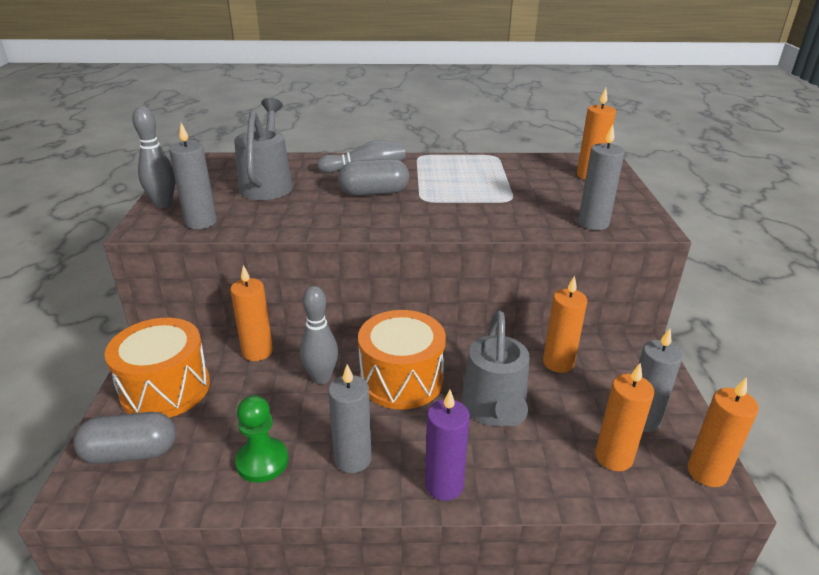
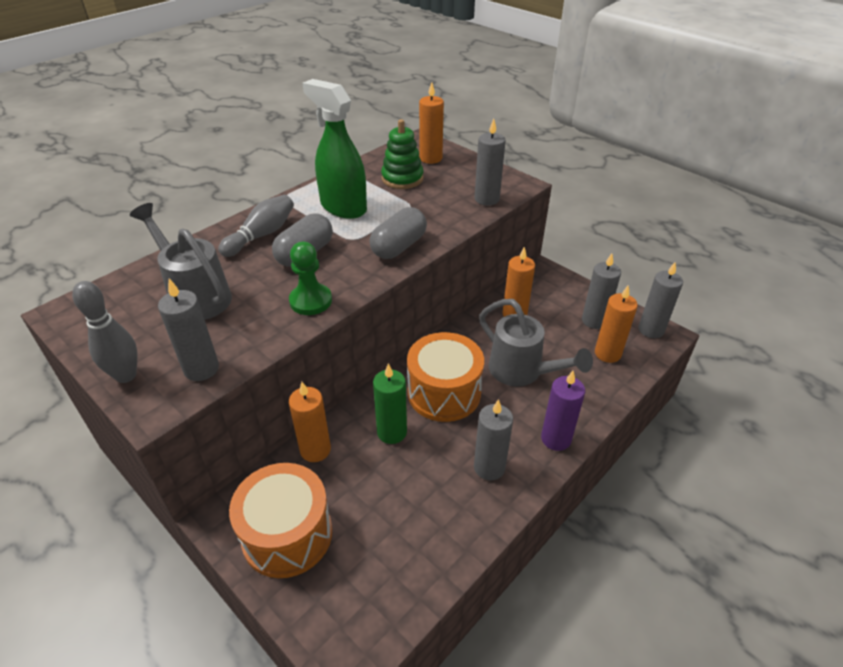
camera: 45 degrees left, 10 degrees up
(131, 453) = (340, 598): grey capsule -> grey capsule (399, 246)
(262, 461) = (439, 518): green pawn -> green pawn (311, 301)
(321, 378) = (392, 432): grey bowling pin -> green candle
(453, 178) = (343, 207): none -> green spray bottle
(537, 179) = (402, 178): none -> green stacking toy
(707, 472) = (651, 330): orange candle -> grey candle

